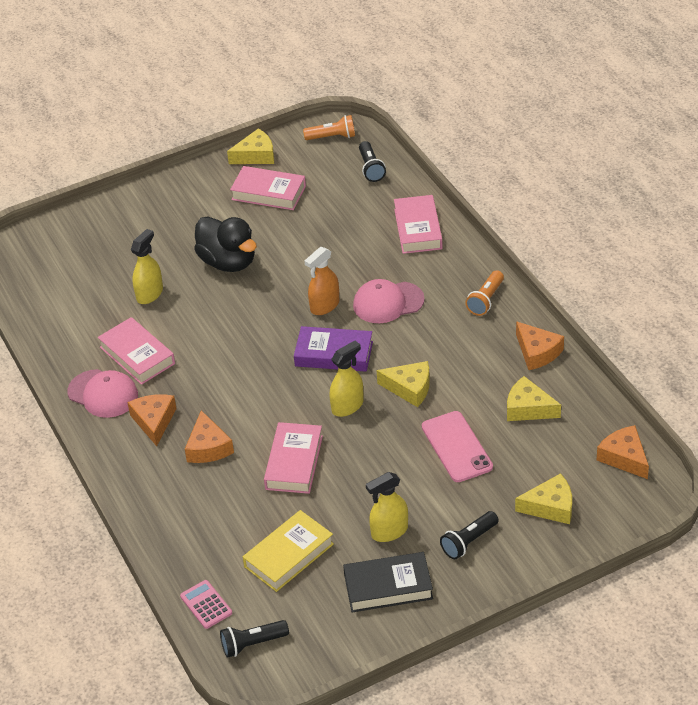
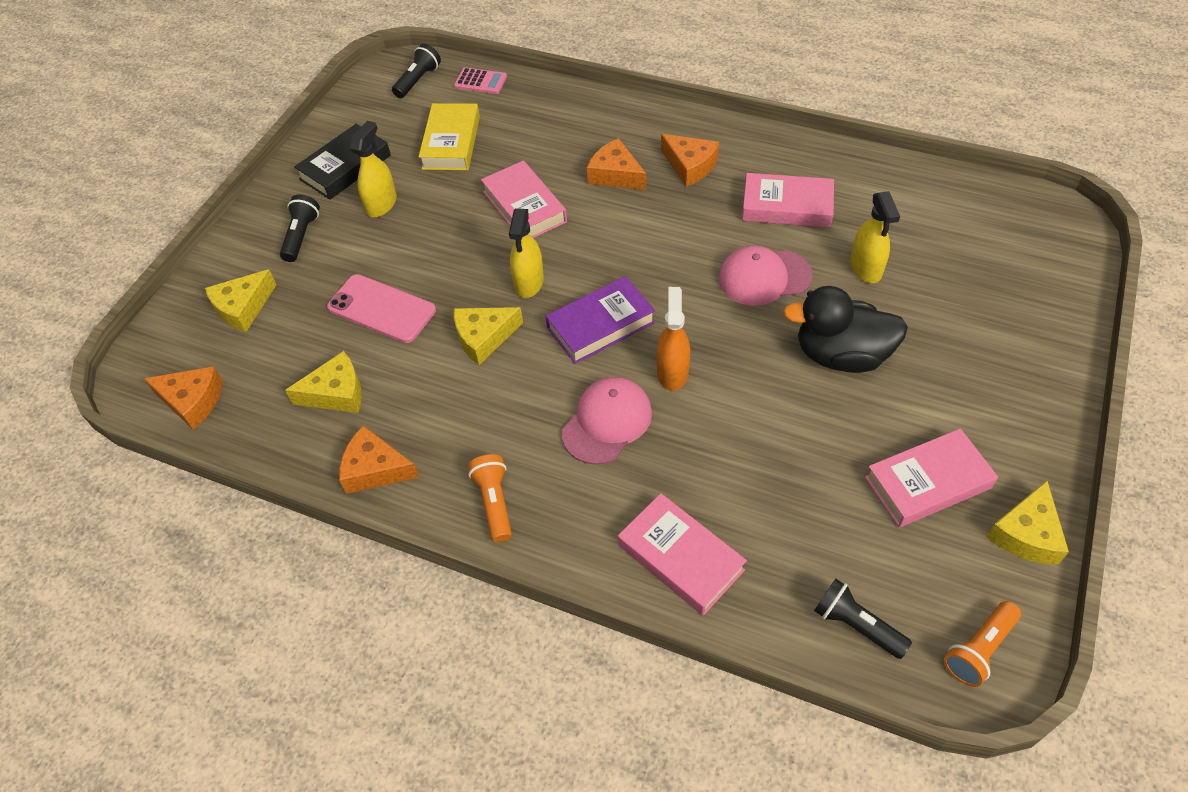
camera: 140 degrees right, 10 degrees up
(103, 394) = (766, 159): pink cap -> pink cap (764, 277)

